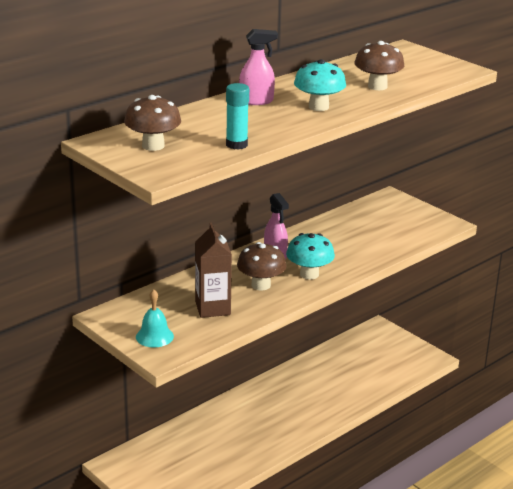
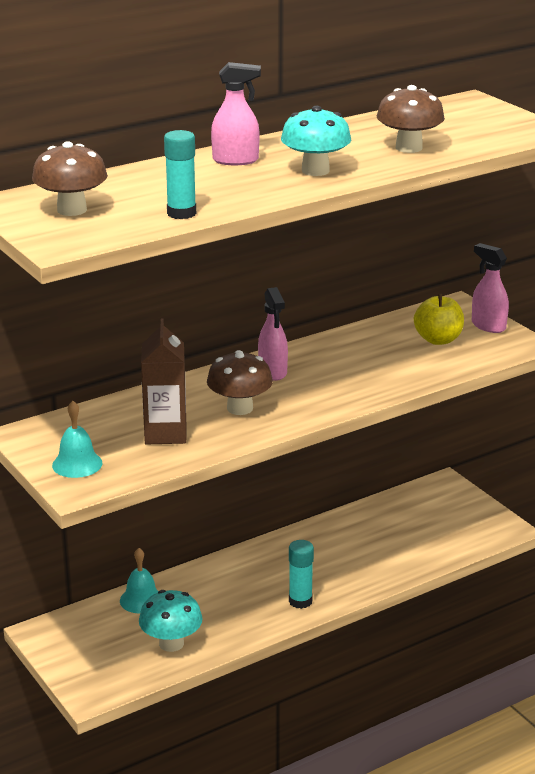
camera: 10 degrees right, 0 degrees up
(181, 433) = (141, 600): none -> turquoise bell
(299, 424) = (300, 601): none -> turquoise glue stick
(309, 274) = (309, 398): turquoise mushroom -> turquoise mushroom (171, 643)
(386, 224) = (438, 340): none -> yellow apple
(418, 211) = (488, 326): none -> pink spray bottle

